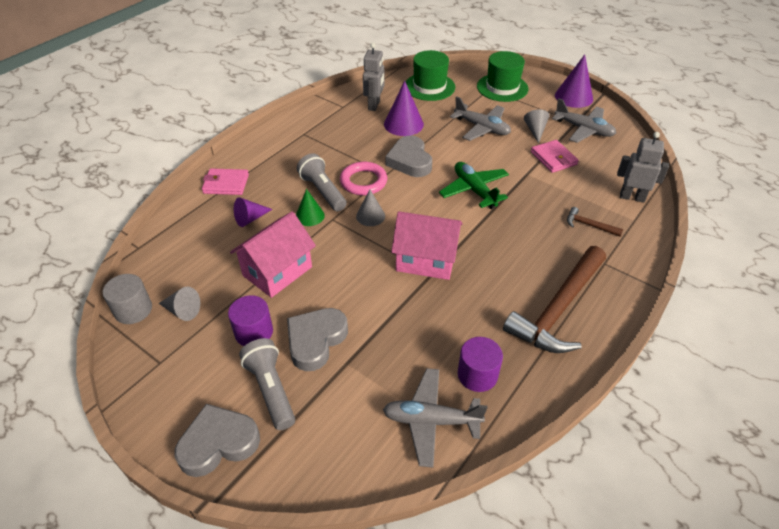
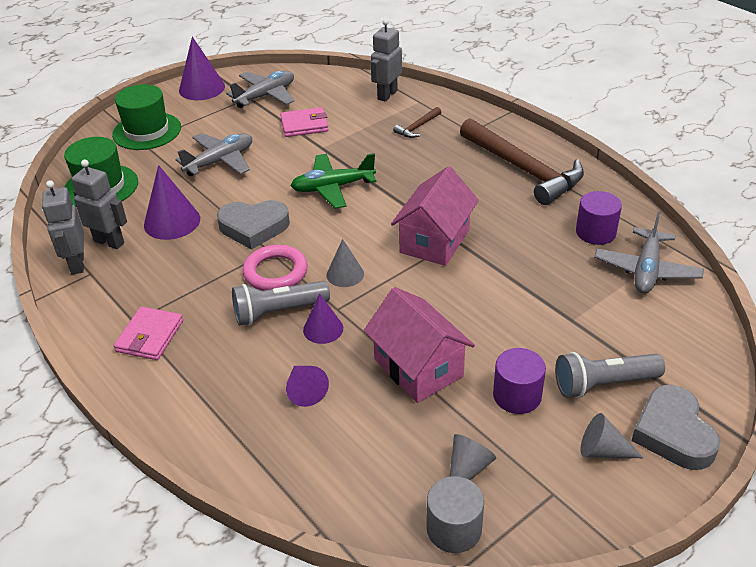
camera: 75 degrees left, 5 degrees down
(226, 184) = (212, 416): pink wallet -> pink wallet (150, 336)
(310, 216) = (323, 329): green cone -> purple cone
(316, 340) = (538, 341): grey heart -> none
(350, 99) = (77, 264): none -> grey robot
(535, 131) = (248, 126): grey cone -> grey cone (603, 450)

